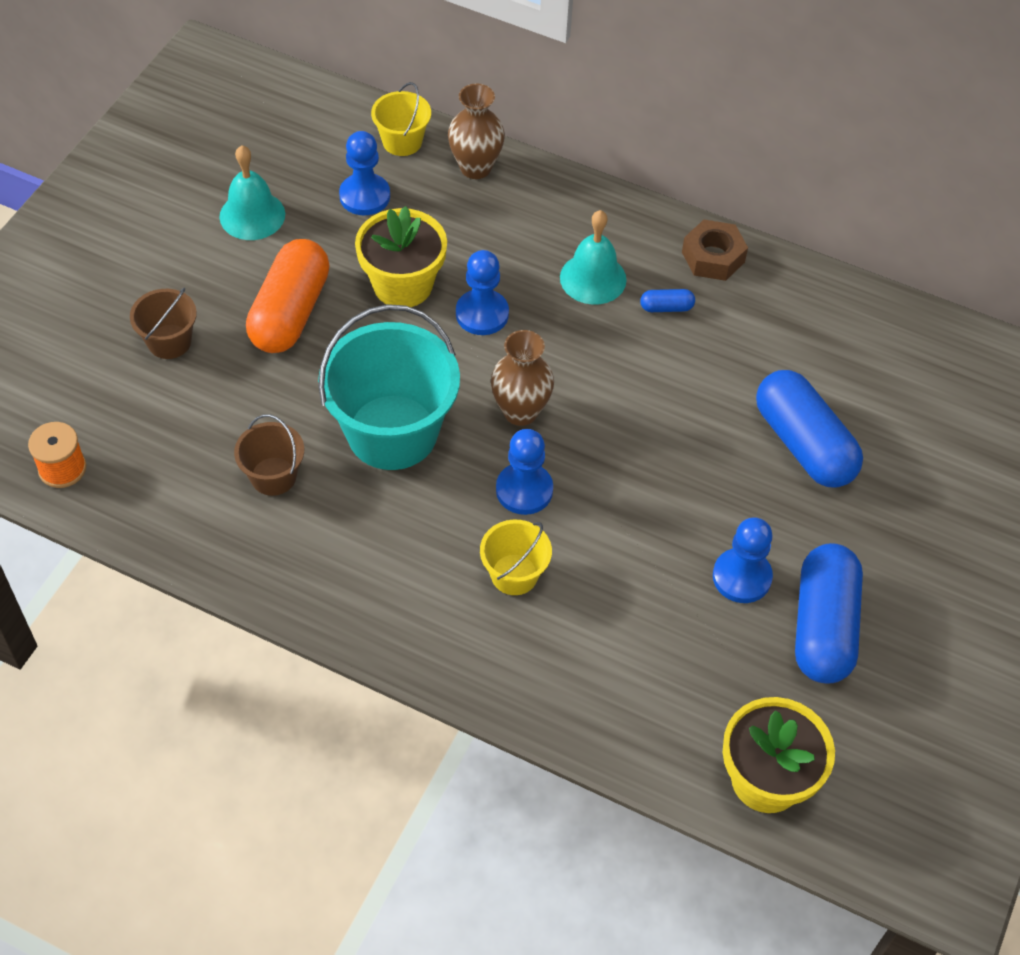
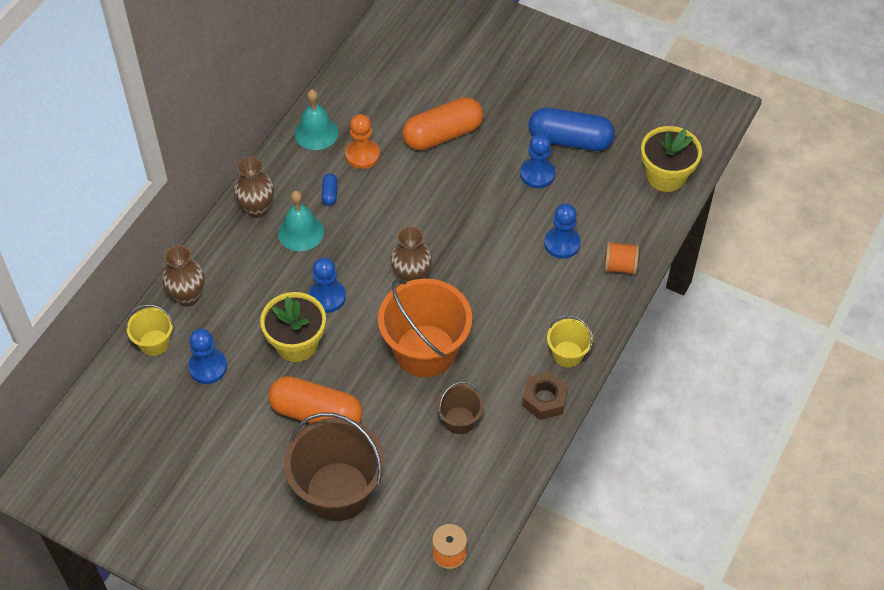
camera: 85 degrees left, 0 degrees up
(169, 341) = (338, 491): brown bucket -> brown bucket, size x2.02
(252, 215) = (218, 441): turquoise bell -> turquoise bell (316, 133)
(392, 432) = (425, 351): turquoise bucket -> orange bucket
(514, 574) = (536, 286): yellow bucket -> yellow bucket (567, 354)
(524, 490) = (473, 279): blue pawn -> blue pawn (562, 243)
(562, 697) = (619, 266): none -> orange spool
(629, 228) = (257, 209): none -> brown vase
(713, 257) = (288, 165): brown nut -> brown nut (544, 399)
(745, 343) = (362, 155): none -> orange pawn
(803, 444) = (442, 134): blue capsule -> orange capsule

